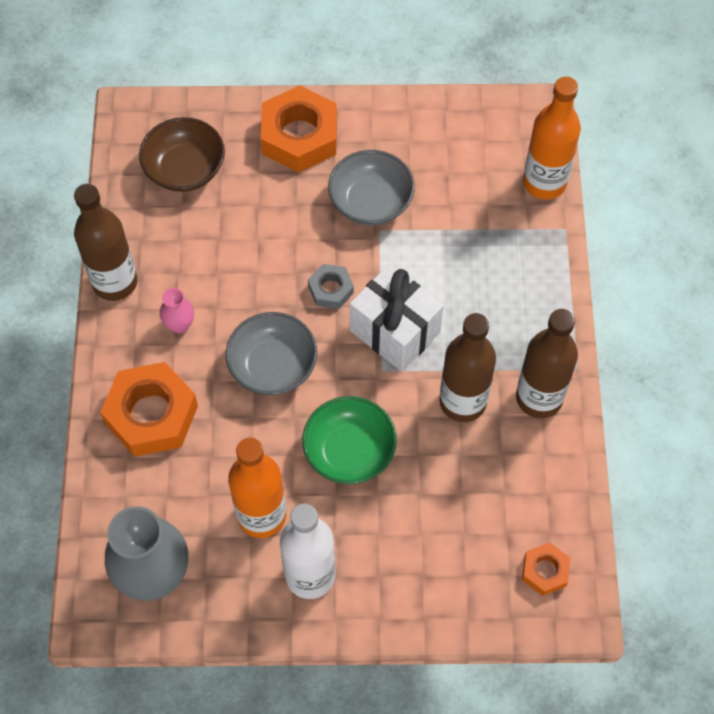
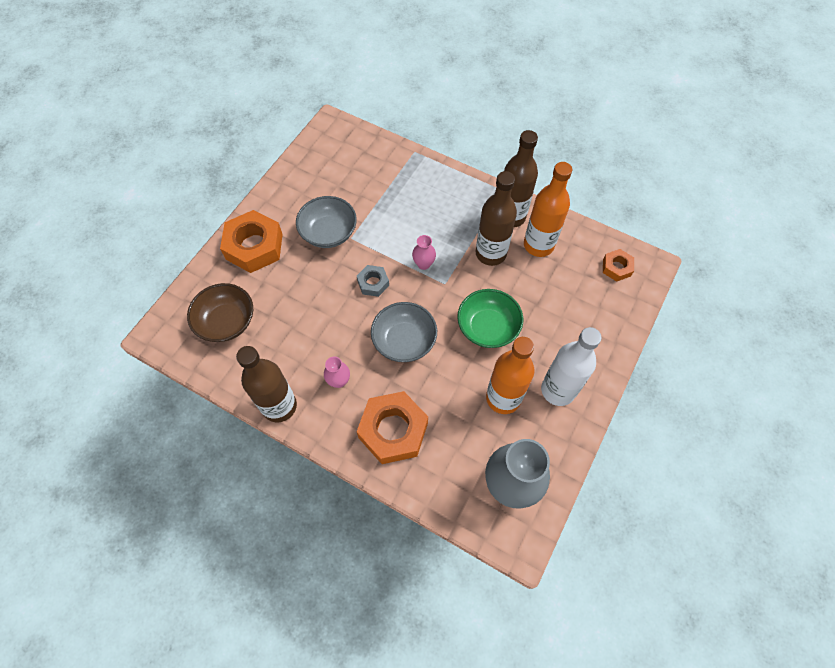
camera: 60 degrees left, 0 degrees up
(395, 331) = (423, 264): white gift -> pink vase
(544, 182) = (379, 145): orange bottle -> orange bottle (538, 245)

